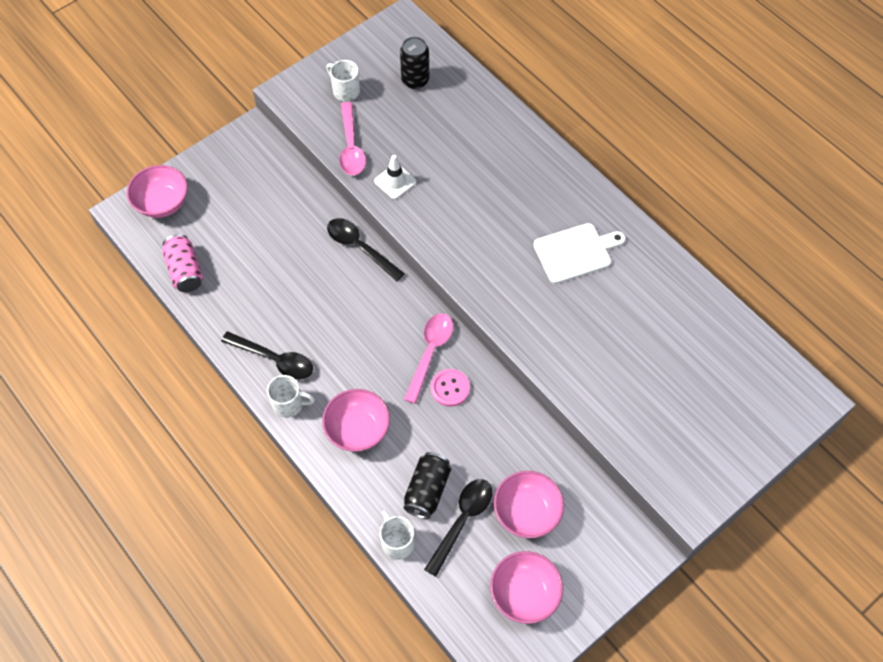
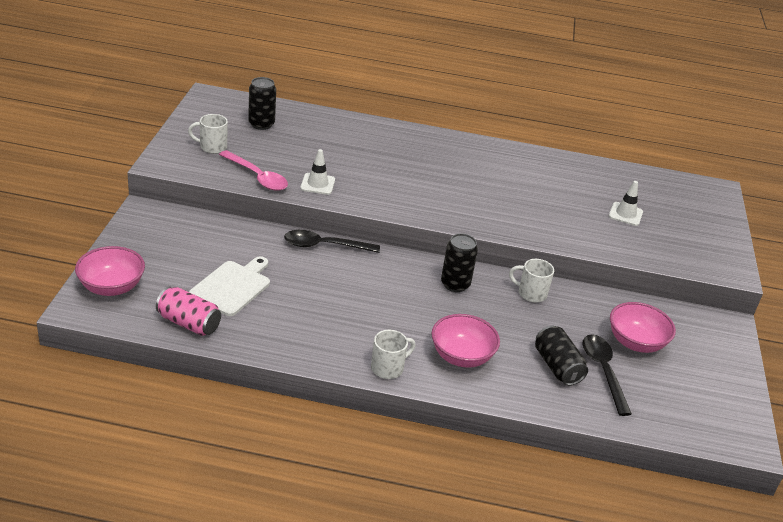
camera: 45 degrees left, 25 degrees down
(274, 359) = (340, 345): black spoon -> none
(397, 542) = (578, 410): white mug -> white mug (531, 293)
(430, 353) = (455, 284): pink spoon -> black can
(450, 388) = (495, 298): pink button -> none
(524, 594) = (695, 390): pink bowl -> none
(575, 252) = (492, 174): white cutting board -> white cutting board (232, 287)
(661, 374) = (625, 214): none -> white traffic cone

